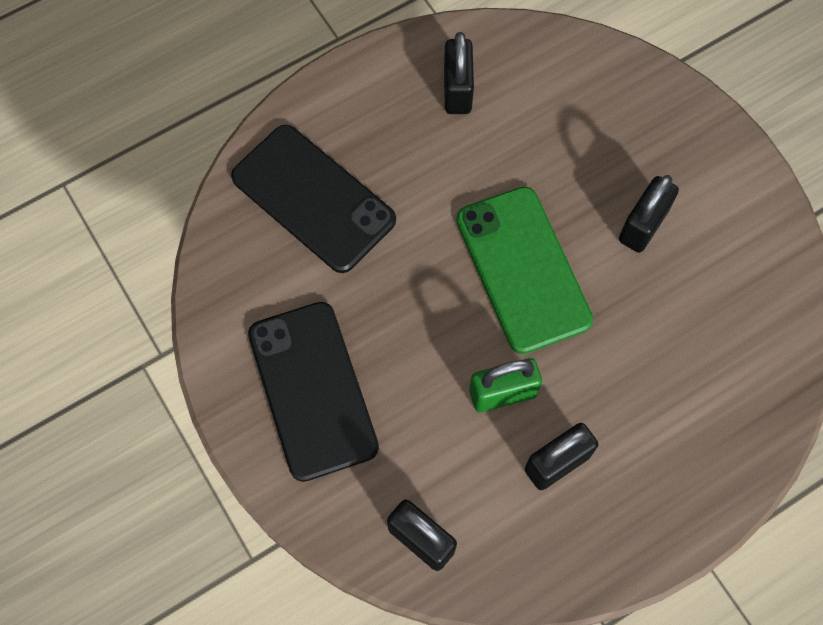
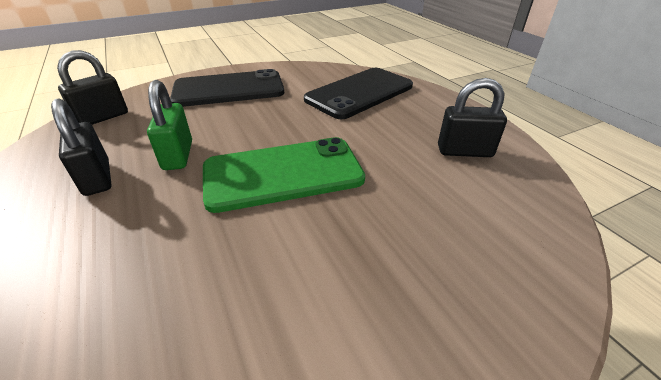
camera: 95 degrees right, 30 degrees down
(643, 225) = (312, 269): black padlock -> none

